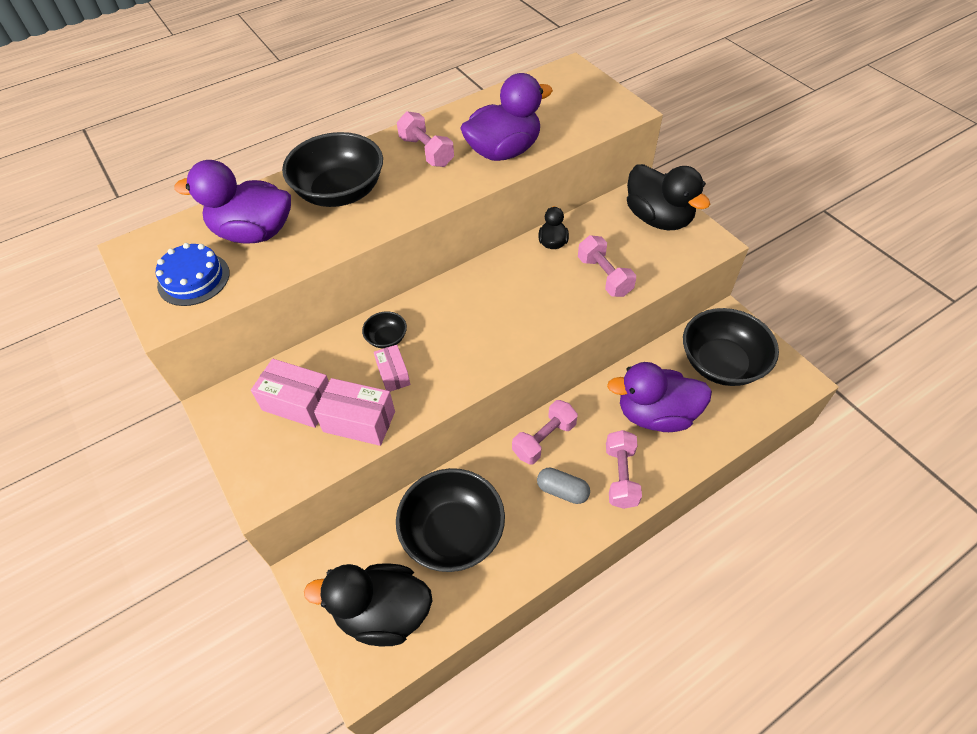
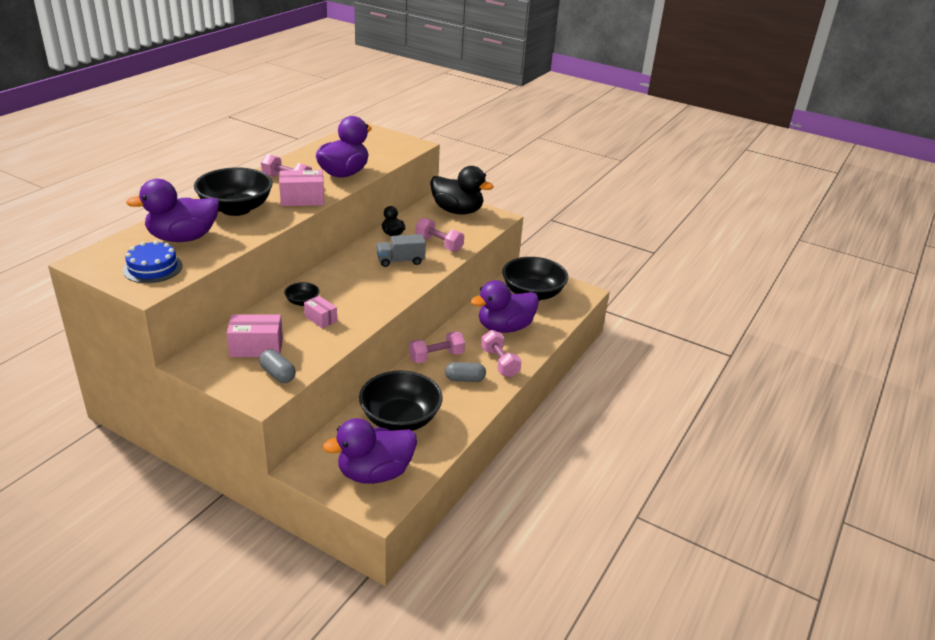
camera: 30 degrees left, 20 degrees down
(298, 458) = (278, 374): none -> grey capsule
(359, 421) = (311, 347): pink box -> pink box (302, 199)
(383, 613) = (375, 473): black duck -> purple duck
(539, 295) = (400, 261): none -> grey truck
(544, 439) = (436, 356): pink dumbbell -> pink dumbbell turned 45 degrees clockwise

